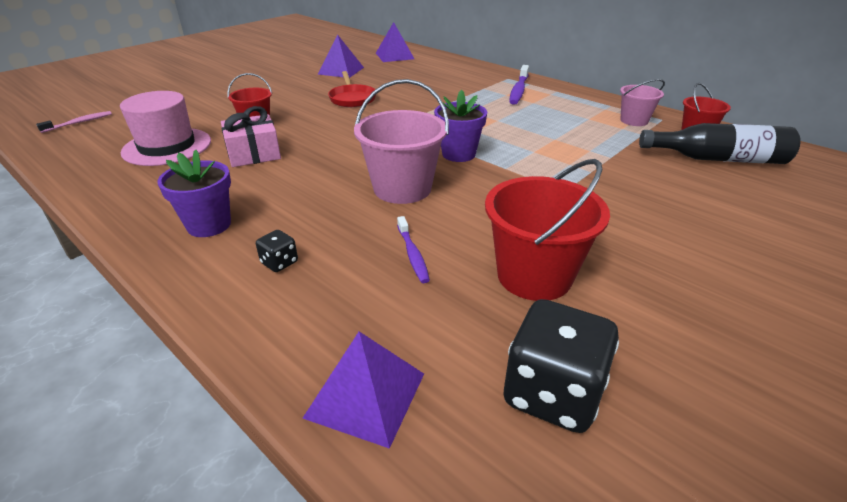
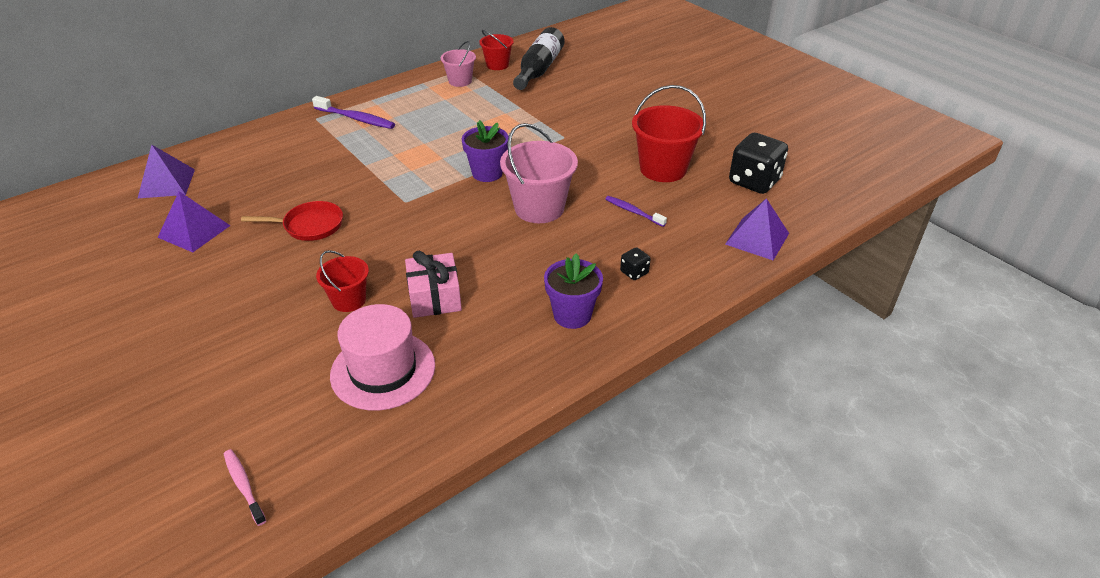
camera: 80 degrees left, 5 degrees up
(412, 254) = (633, 212): purple toothbrush -> purple toothbrush turned 135 degrees counterclockwise

